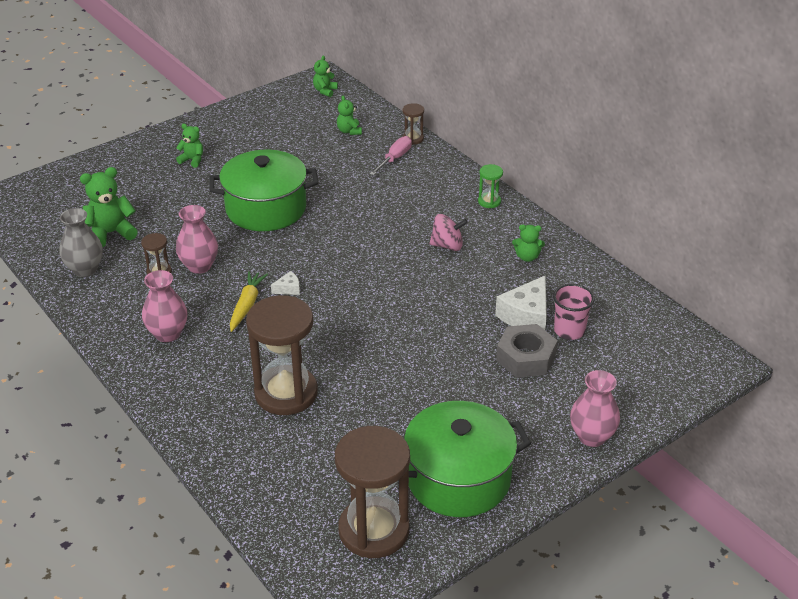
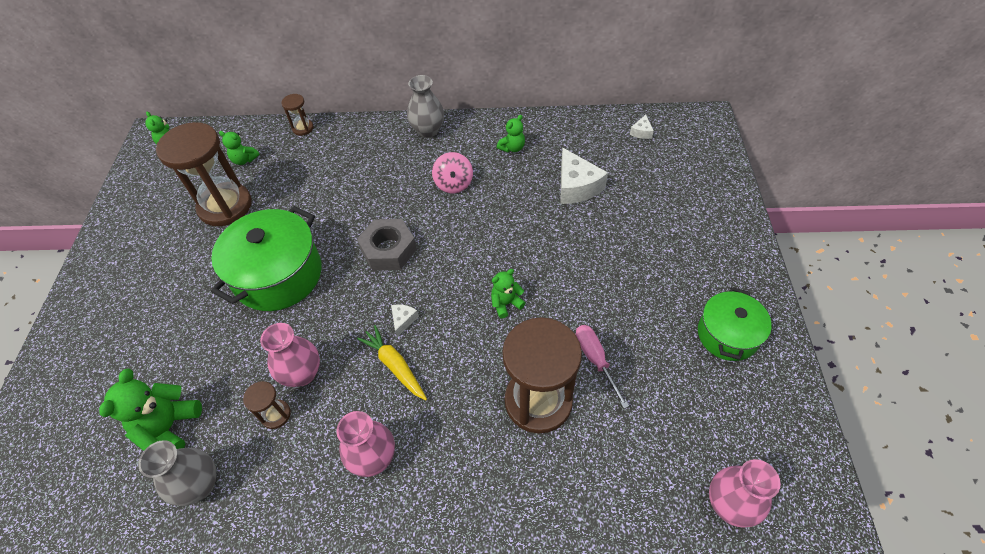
camera: 50 degrees left, 15 degrees up
(192, 160) = (142, 292): green teddy bear -> green teddy bear (506, 303)
(374, 530) = (753, 431): brown hourglass -> brown hourglass (225, 206)
(395, 158) = (314, 153): pink screwdriver -> pink screwdriver (595, 360)
(447, 245) = (454, 184): pink spinning top -> pink spinning top turned 135 degrees clockwise
(458, 478) = (727, 335): green pot -> green pot, size x0.62
(489, 201) = (428, 130): green hourglass -> grey vase
(525, 357) = (622, 214): grey nut -> grey nut (388, 250)
(569, 330) = (613, 173): pink cup -> none
(591, 436) = (733, 227): pink vase -> pink vase (730, 504)
(646, 326) = (641, 132): none -> white cheese

